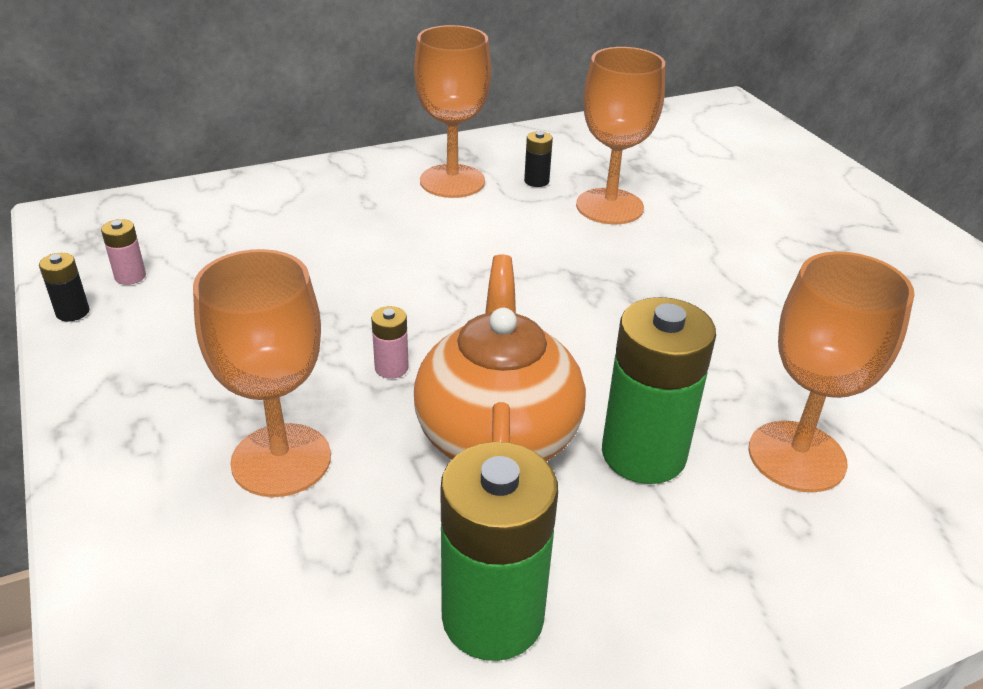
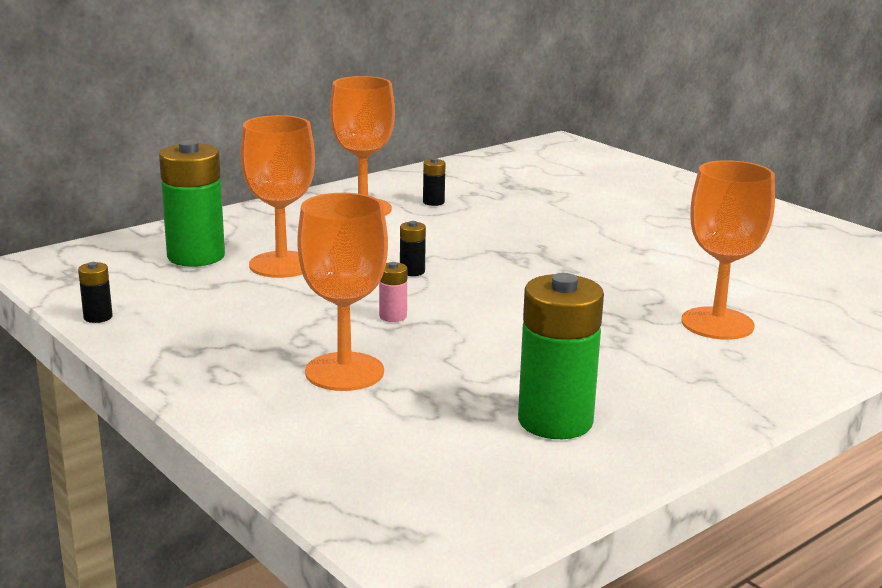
camera: 15 degrees left, 15 degrees down
(130, 276) = (129, 292): pink battery -> none
(454, 292) = (412, 271): none -> black battery
(497, 434) = (499, 339): orange teapot -> none
(609, 206) = (503, 211): orange goblet -> orange goblet (281, 265)
(643, 454) = (611, 335): green battery -> green battery (196, 256)

